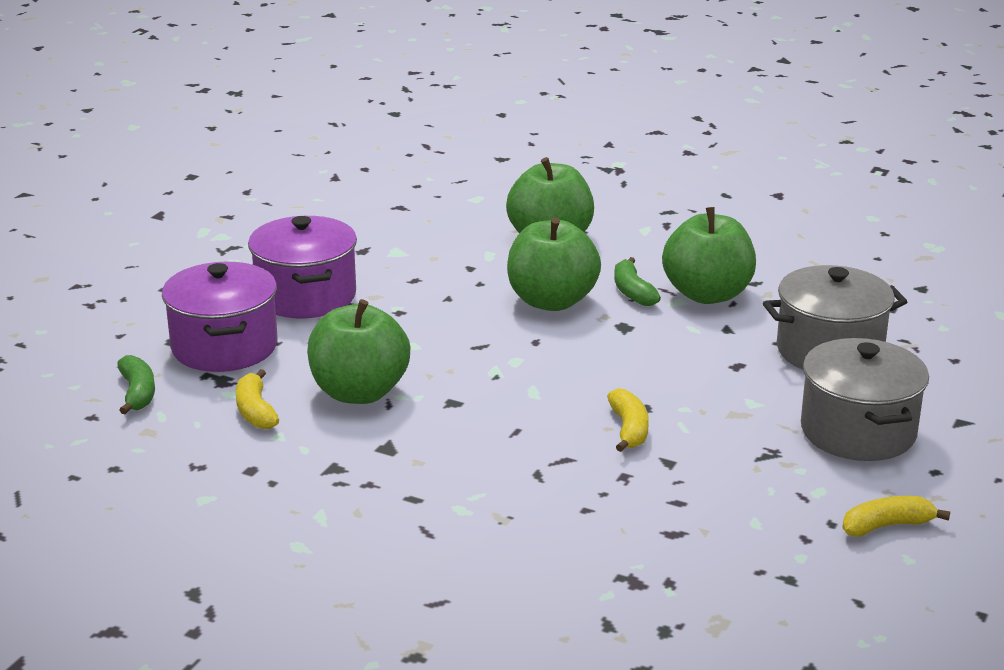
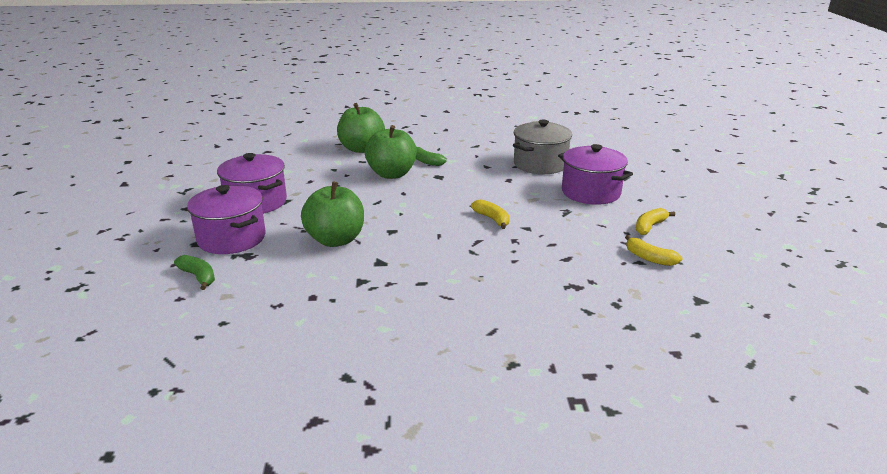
camera: 30 degrees left, 0 degrees up
(255, 411) = (284, 265): yellow banana -> yellow banana (649, 258)
(707, 294) = (461, 155): green apple -> none
(858, 431) = (591, 192): grey pot -> purple pot

